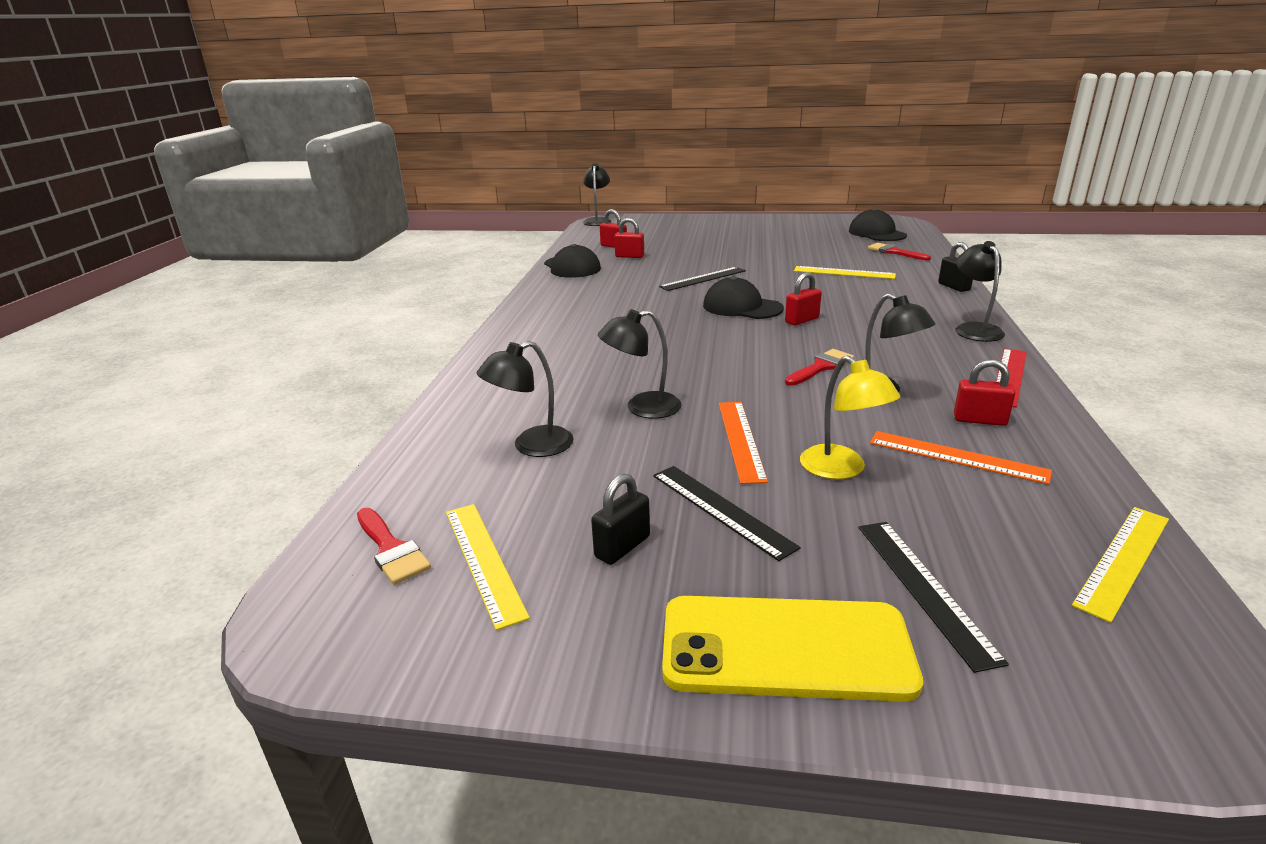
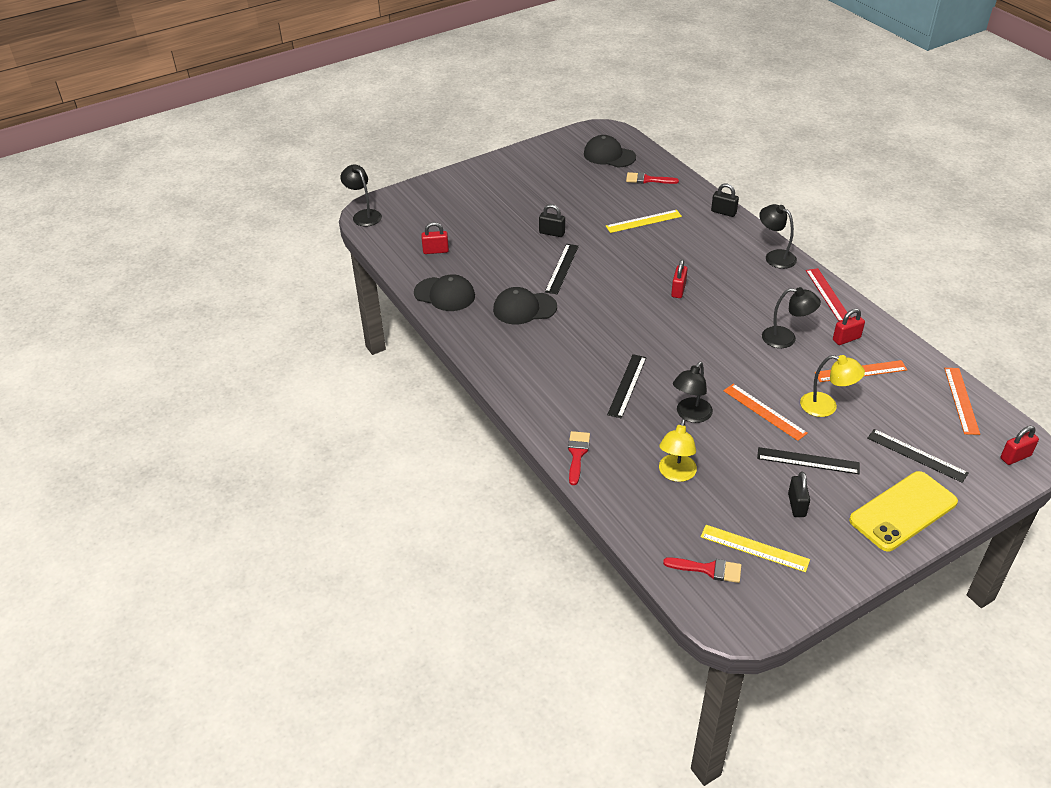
camera: 40 degrees left, 15 degrees up
(532, 446) = (676, 474): black lamp -> yellow lamp
(617, 363) = (627, 385): none -> black ruler
(629, 256) = (469, 260): red padlock -> red padlock (1015, 457)
(734, 259) = (552, 233): none -> black padlock
(742, 307) = (627, 292): black cap -> black cap (524, 308)
(821, 367) = (737, 332): red brush -> red brush (577, 454)
(1123, 560) = (961, 400): yellow ruler -> orange ruler

